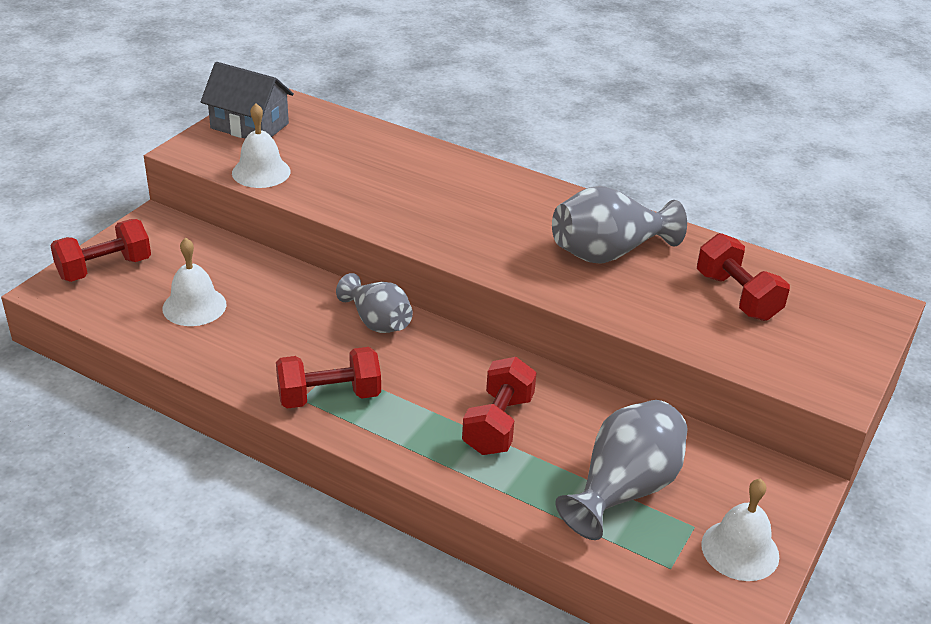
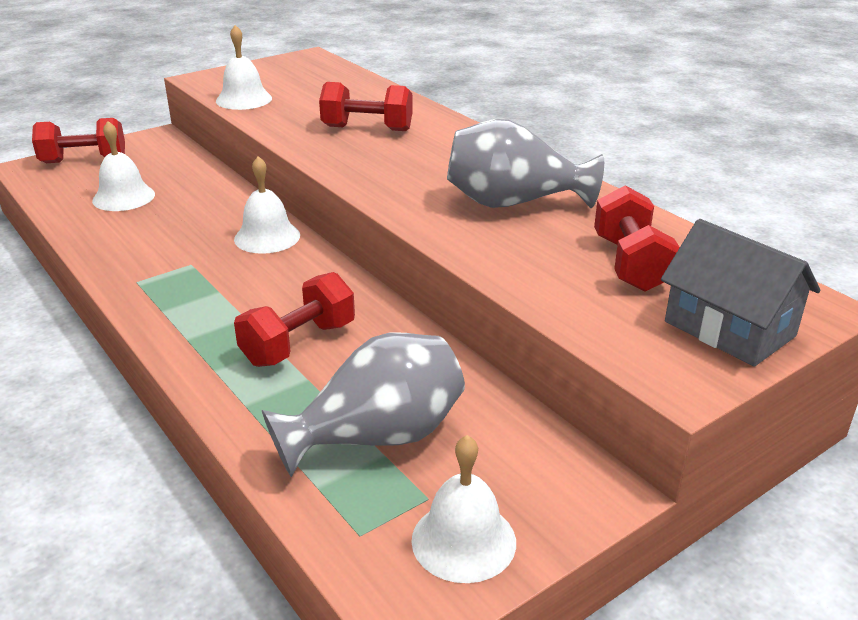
camera: 25 degrees right, 5 degrees down
(249, 126) = (270, 71): grey house -> grey house (729, 329)
(329, 397) = (162, 285): red dumbbell -> red dumbbell (367, 129)
(377, 322) = (267, 237): grey vase -> white bell

